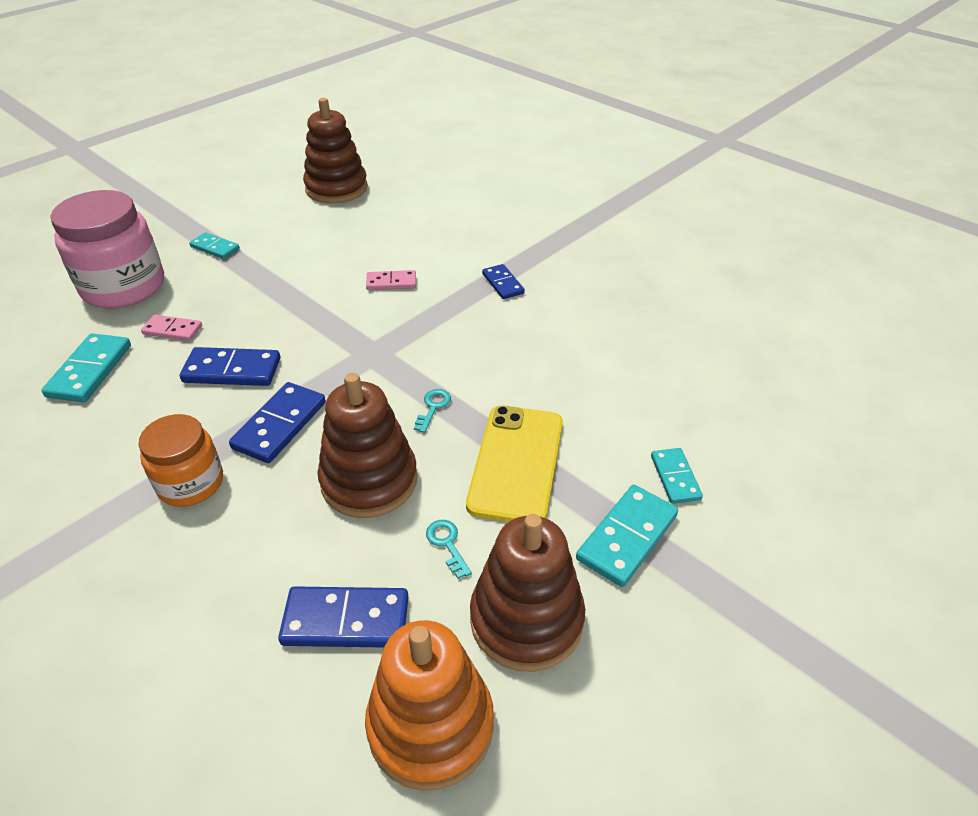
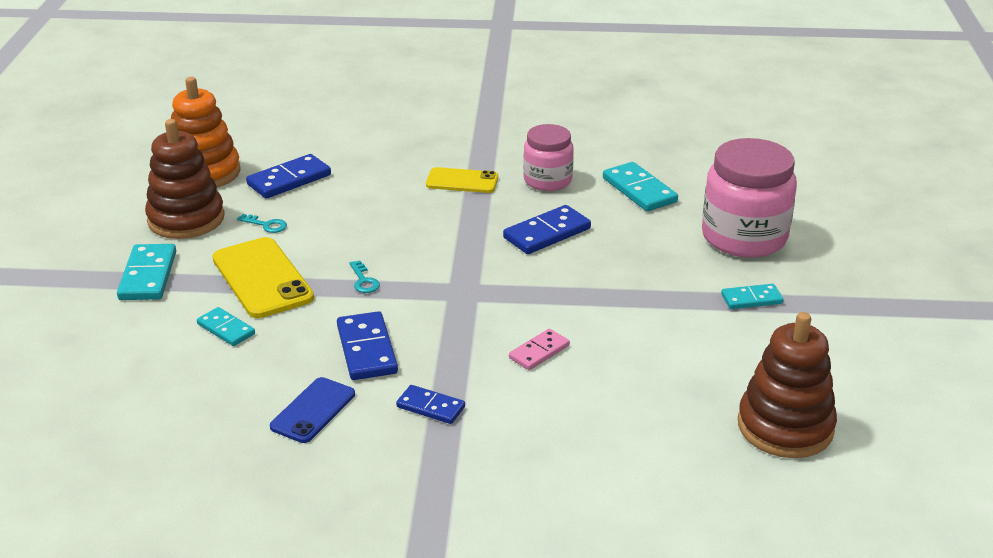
camera: 140 degrees right, 10 degrees down
(126, 431) = (547, 180): none -> pink jar
(172, 330) = (641, 232): pink domino -> none
(191, 483) = (462, 181): orange jar -> yellow phone
(280, 425) = (457, 224): blue domino -> blue domino (366, 349)
(369, 480) = (354, 228): brown stacking toy -> none
(580, 318) = (313, 410): none -> blue phone
(675, 477) = (131, 322): turquoise domino -> turquoise domino (226, 329)

